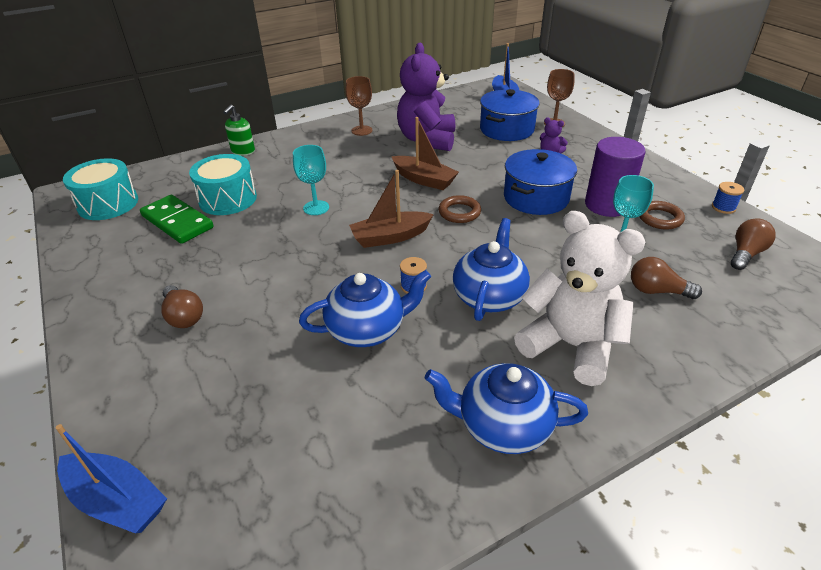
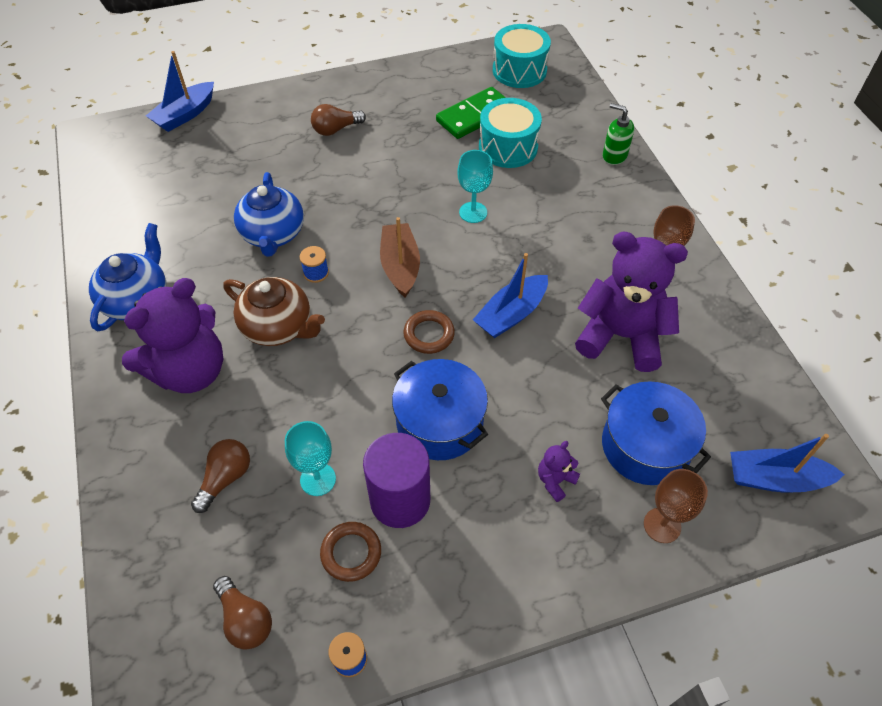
camera: 100 degrees right, 15 degrees up
(424, 180) = (511, 314): brown boat -> blue boat
(489, 296) = (278, 327): blue teapot -> brown teapot
(570, 345) = (190, 371): white teddy bear -> purple teddy bear

